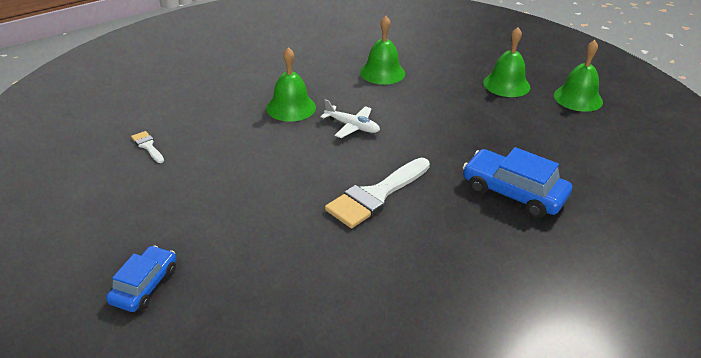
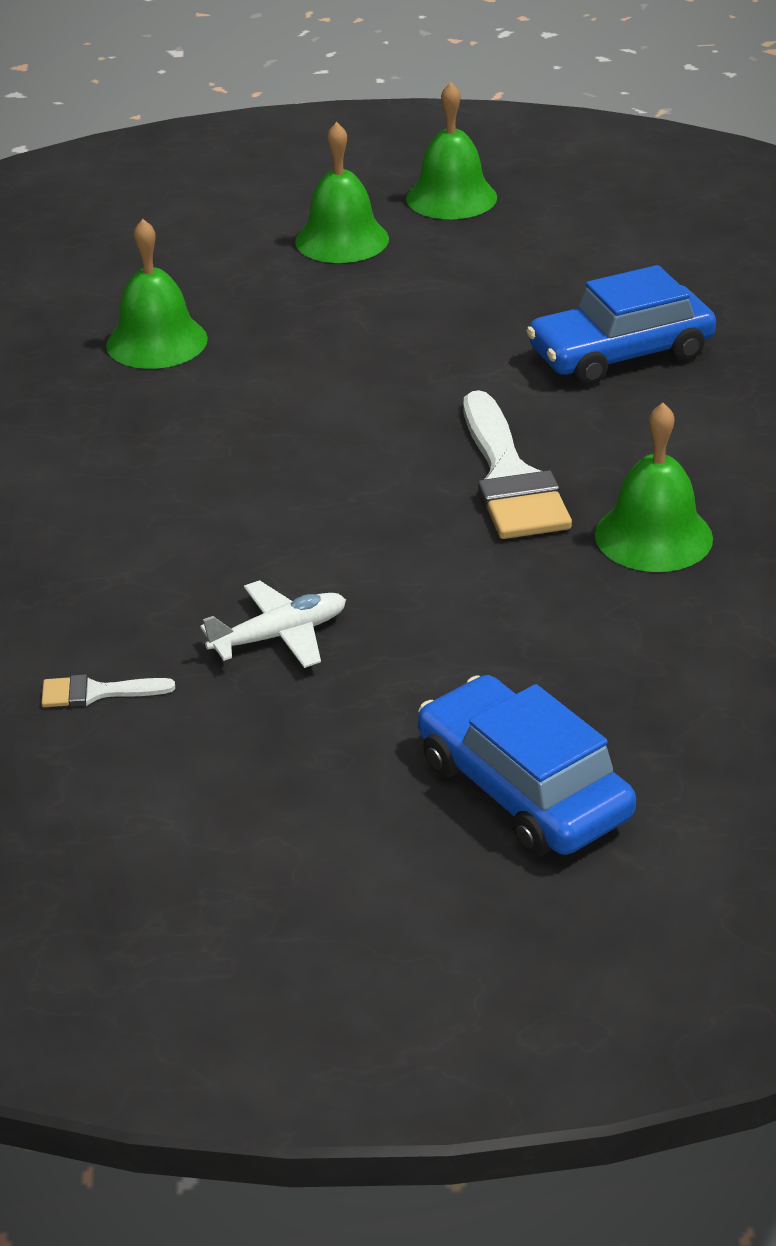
camera: 55 degrees left, 0 degrees up
(144, 285) = (523, 788): blue car -> blue car, size x1.56
(291, 107) = (156, 480): green bell -> green bell (653, 536)
(352, 126) = (294, 434): white plane -> white plane (280, 636)

